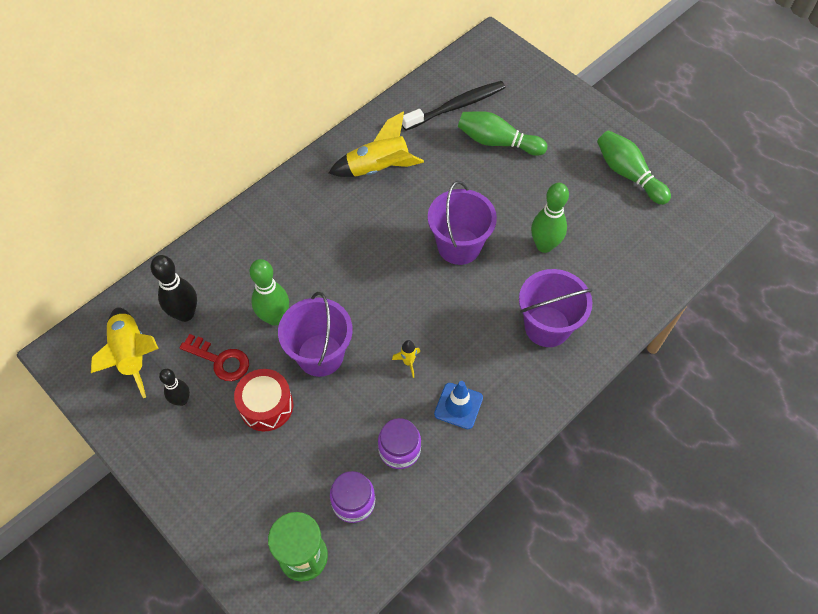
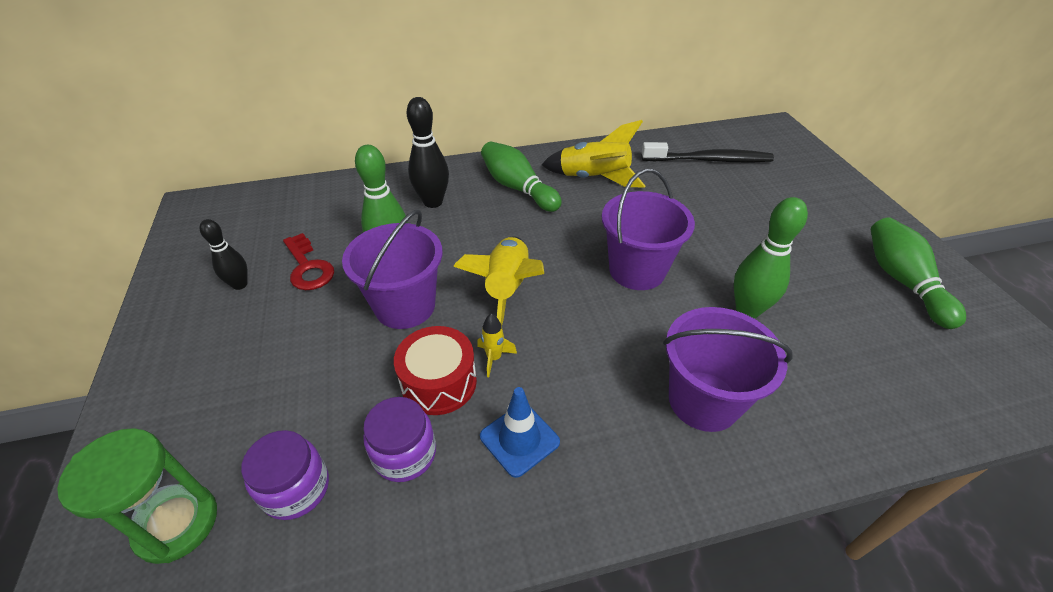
camera: 30 degrees right, 15 degrees down
(132, 355) = (242, 230): yellow rocket -> yellow rocket (507, 289)
(185, 314) = (318, 218): black bowling pin -> black bowling pin (433, 202)
(266, 406) = (308, 328): red drum -> red drum (439, 382)
(497, 142) = (739, 199): green bowling pin -> green bowling pin (518, 188)

